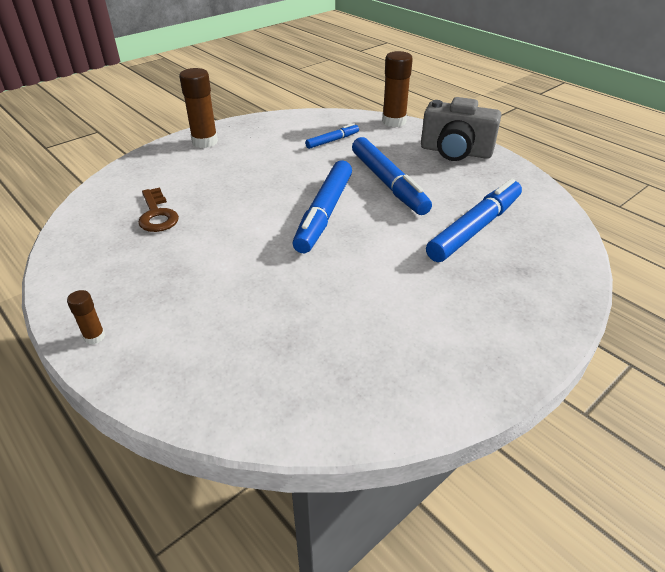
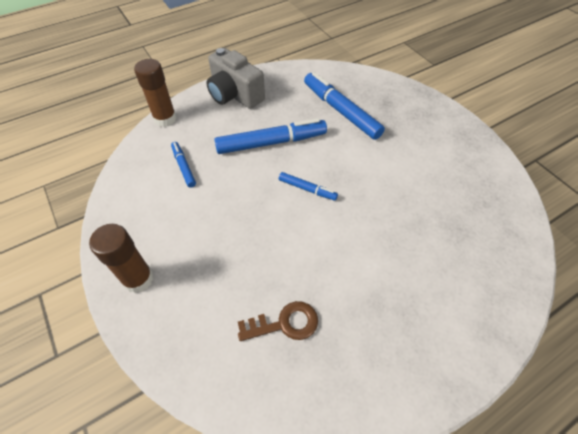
camera: 80 degrees left, 15 degrees up
(94, 337) = (462, 363): brown glue stick -> none
(324, 213) = (307, 189): blue marker -> blue marker, size x0.51
(455, 152) = (235, 95): grey camera -> grey camera turned 105 degrees clockwise

